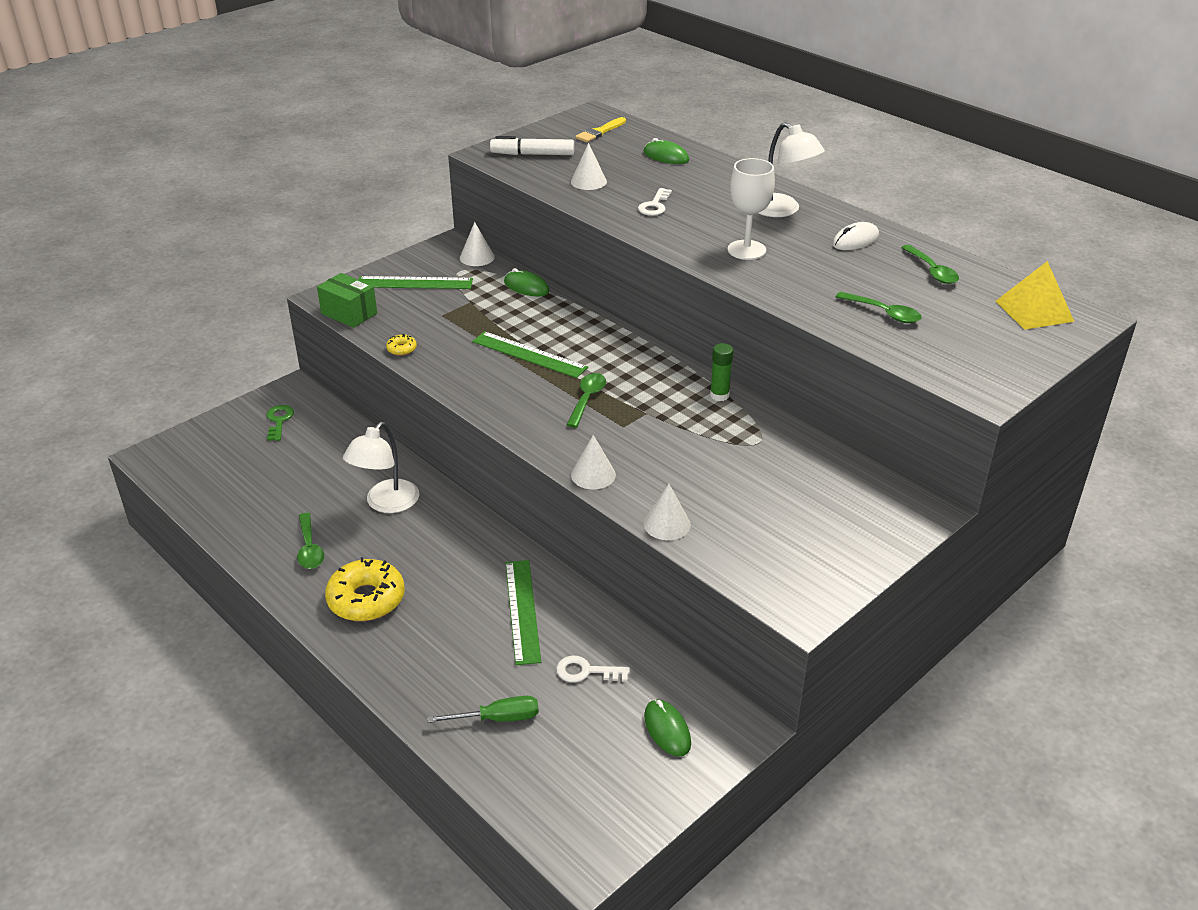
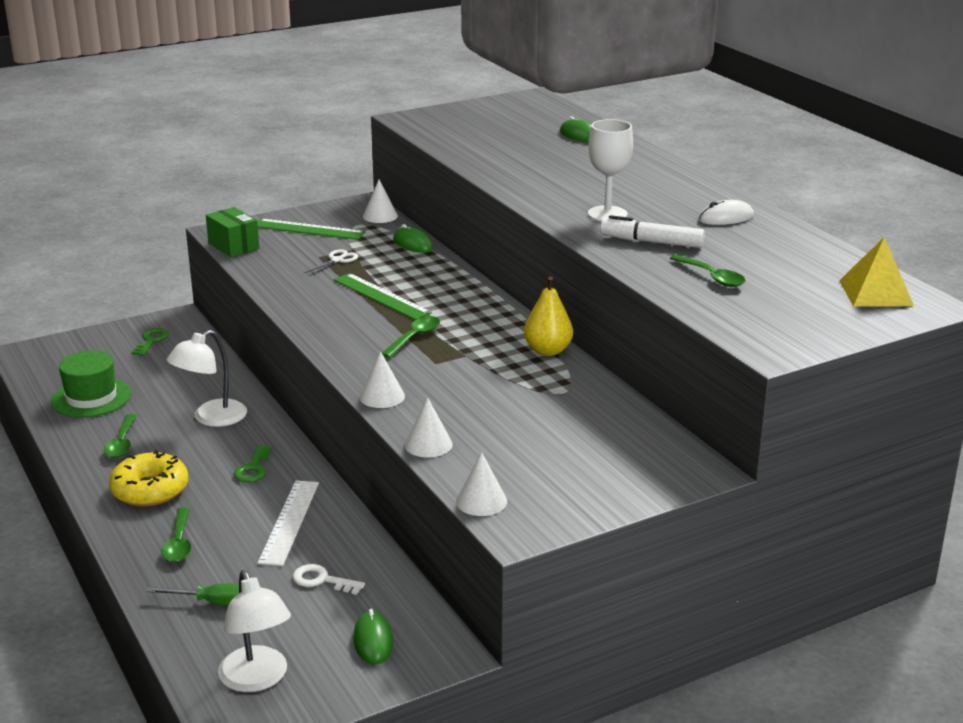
camera: 15 degrees right, 10 degrees down
(250, 499) = (91, 398): none -> green hat
(401, 349) = (264, 278): yellow donut -> none
(456, 555) = (253, 468): none -> green key
(463, 317) = (337, 260): none -> white scissors
(522, 611) = (289, 522): green ruler -> white ruler
(532, 154) = (450, 122): white marker -> white marker (651, 242)
(588, 181) = (489, 147): white cone -> white cone (481, 501)
(600, 132) = (528, 111): yellow brush -> none
(654, 205) = (540, 171): white key -> none
(719, 395) = (547, 351): green glue stick -> yellow pear
(782, 210) = (667, 187): white lamp -> white lamp (257, 679)
(932, 271) = (789, 250): green spoon -> green spoon (179, 543)

